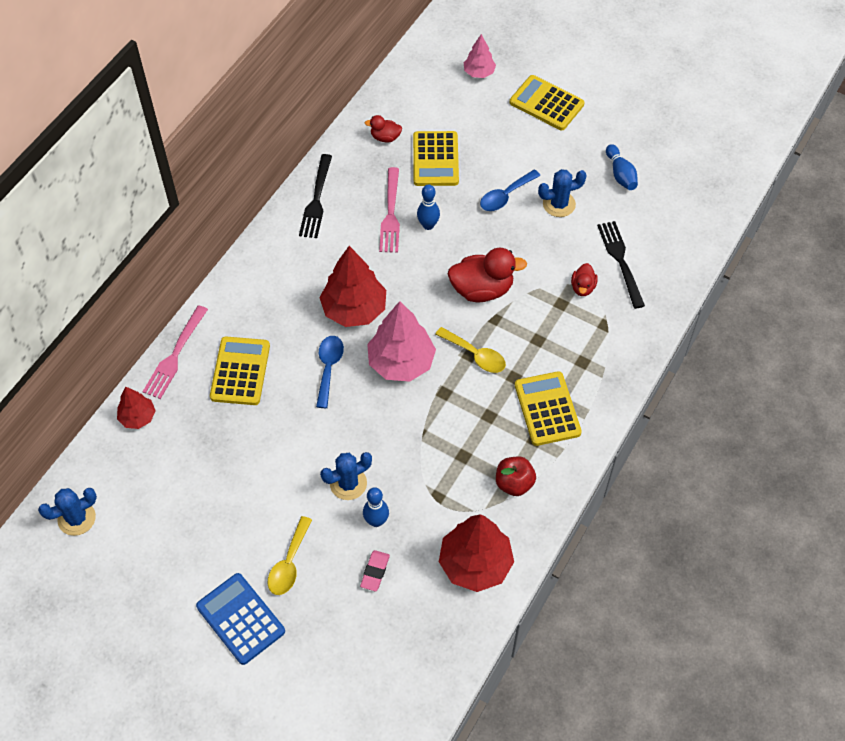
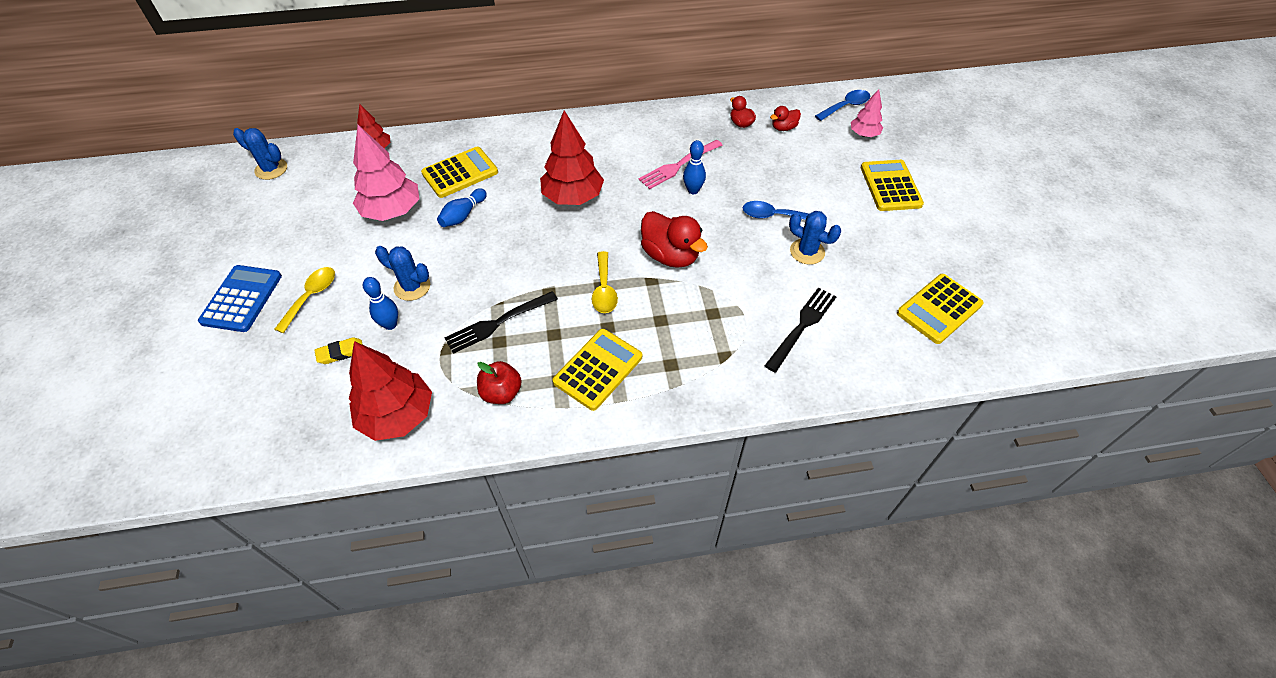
camera: 50 degrees right, 5 degrees down
(175, 355) = (443, 136): pink fork -> none
(289, 563) = (311, 296): yellow spoon -> yellow spoon turned 135 degrees clockwise
(316, 199) = (645, 123): black fork -> black fork (498, 323)
(329, 368) = (507, 214): blue spoon -> blue spoon (846, 106)
(375, 572) = (340, 353): pink eraser -> yellow eraser
(401, 362) = (552, 250): pink tree -> pink tree (392, 211)
(435, 159) = (756, 159): yellow calculator -> yellow calculator (939, 309)
(583, 287) = (745, 317): red duck -> red duck (783, 128)
(620, 174) = (887, 272): blue bowling pin -> blue bowling pin (463, 215)

